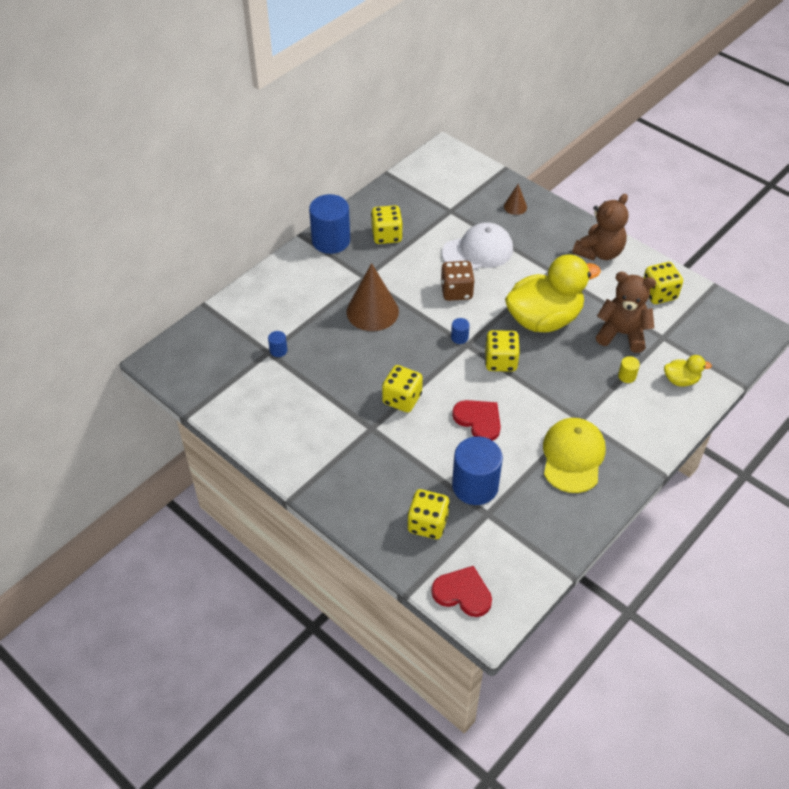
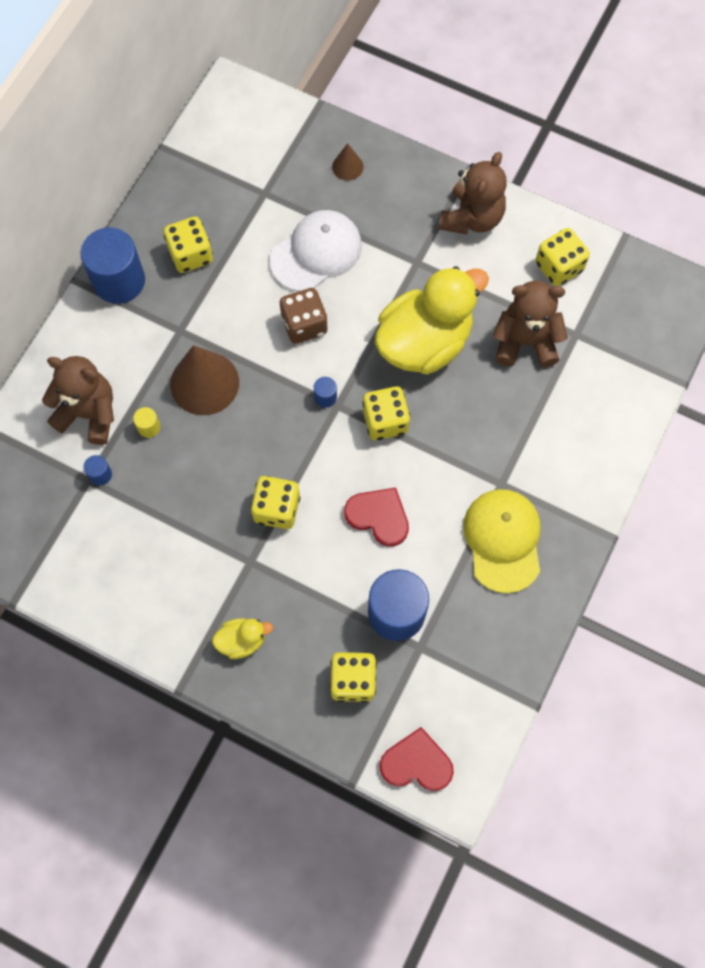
camera: 15 degrees left, 20 degrees up
(283, 313) = (89, 413): none -> brown teddy bear
(627, 376) = (543, 405): yellow cylinder -> yellow cylinder (149, 427)
(681, 380) = (609, 395): yellow duck -> yellow duck (242, 640)

